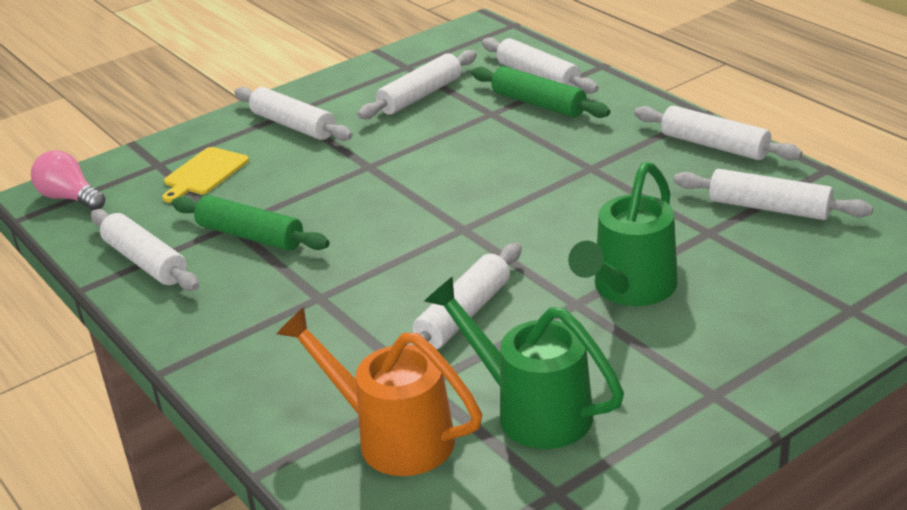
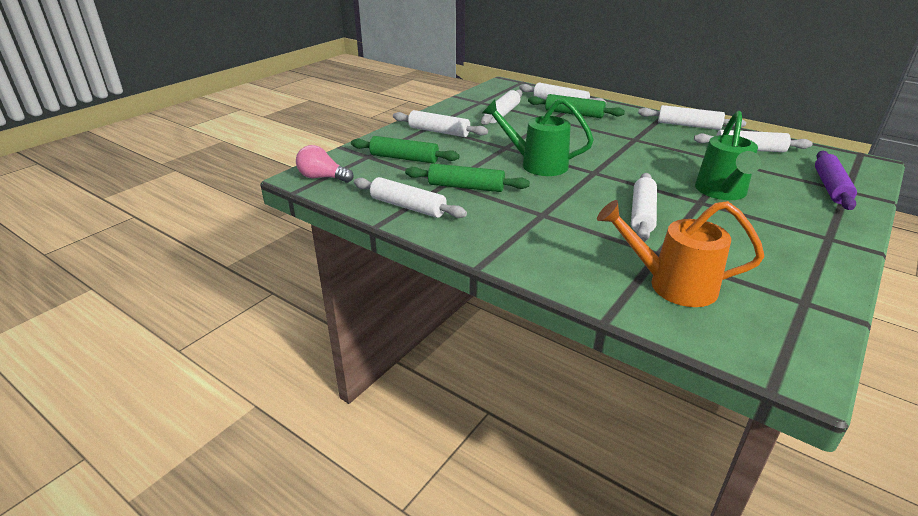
camera: 20 degrees left, 0 degrees up
(204, 173) = (404, 158): yellow cutting board -> green rolling pin
(532, 411) = (739, 259): green watering can -> green watering can (537, 164)
(828, 300) = (830, 187): none -> purple rolling pin

